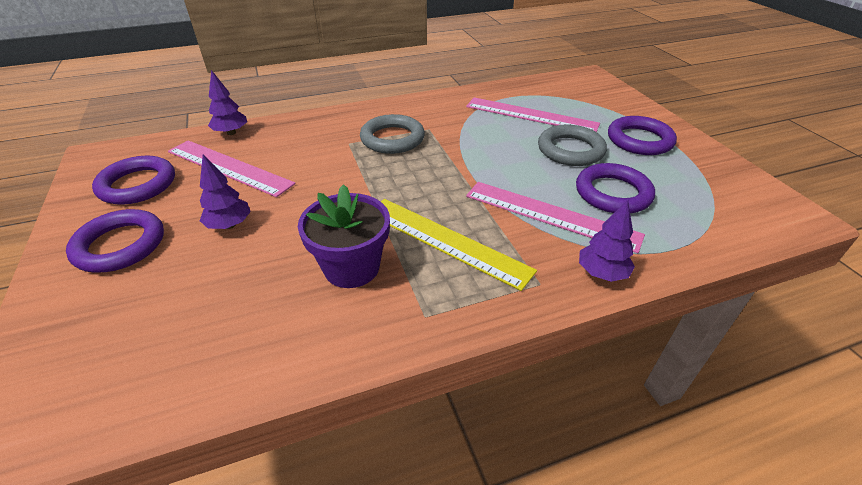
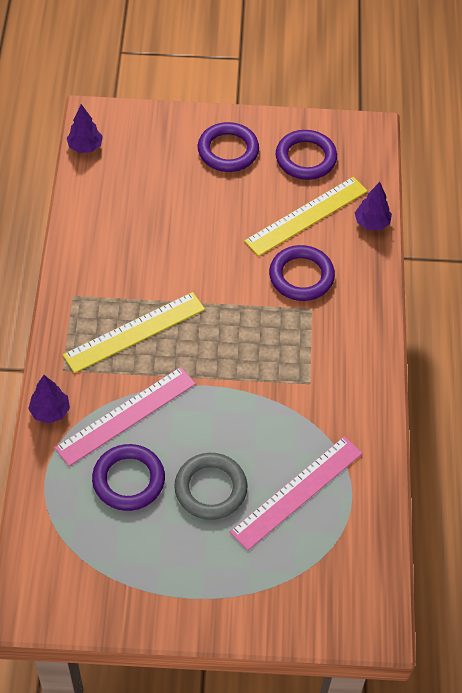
camera: 110 degrees right, 15 degrees up
(229, 167) = (306, 216): pink ruler -> yellow ruler
(229, 225) = (221, 209): purple tree -> purple tree (85, 147)
(351, 267) = (137, 269): purple flower pot -> none
(392, 139) = (302, 345): grey ring -> none
(639, 140) = (197, 567): purple ring -> purple ring (301, 276)

